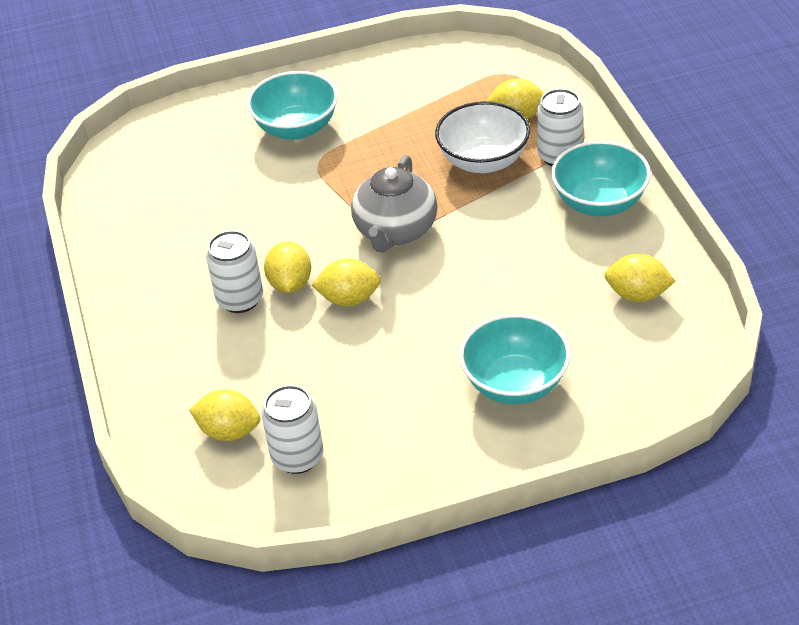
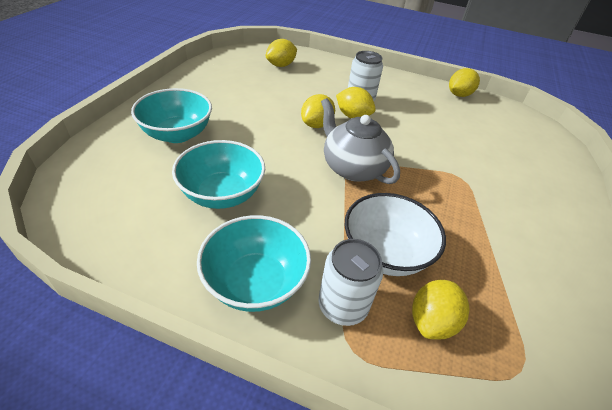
camera: 120 degrees right, 0 degrees up
(296, 128) = (513, 190): turquoise bowl -> turquoise bowl (222, 194)
(297, 457) = (242, 70): white can -> none
(637, 295) = (147, 224): yellow lemon -> yellow lemon (459, 95)

